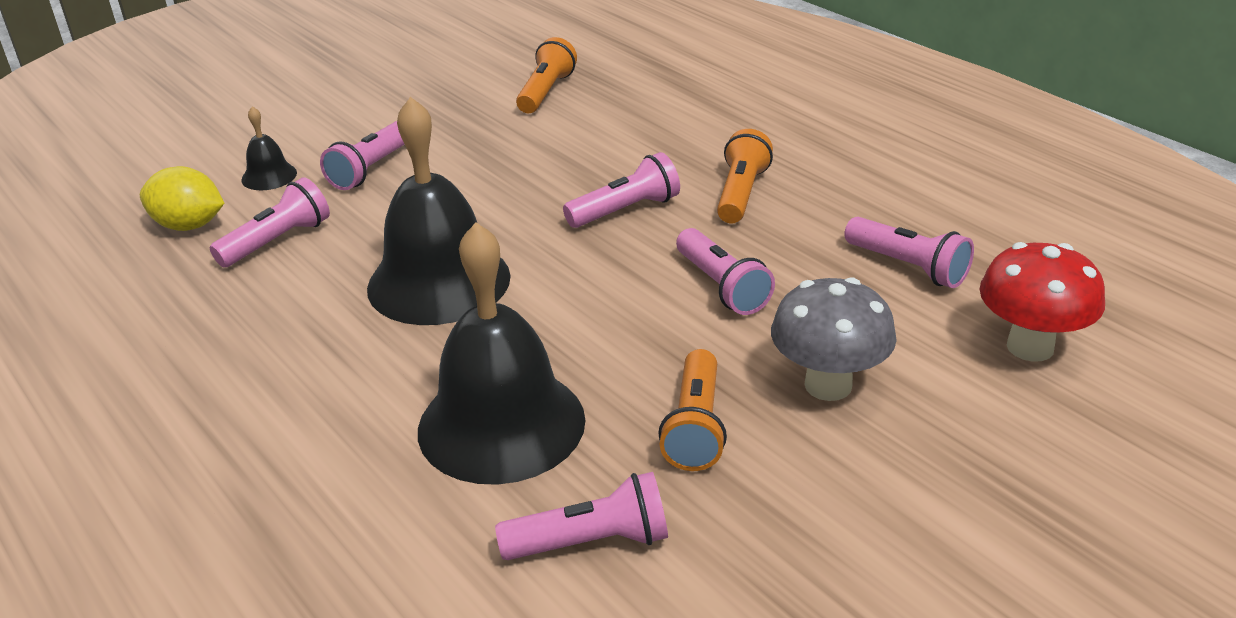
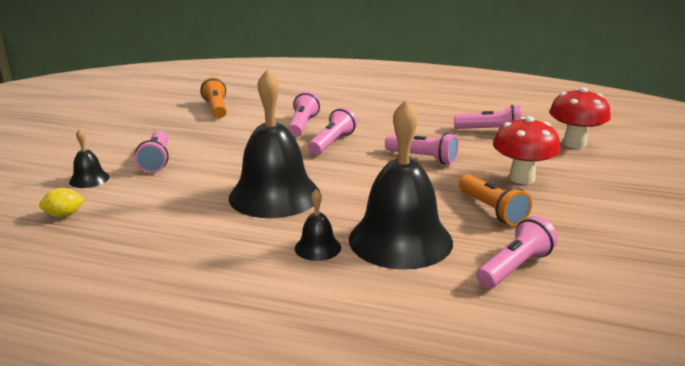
camera: 35 degrees left, 10 degrees down
(189, 225) = (64, 215): yellow lemon -> yellow lemon, size x0.63
(278, 241) = (142, 205): pink flashlight -> pink flashlight (302, 125)
(388, 391) = (317, 248): none -> black bell
(741, 193) = (378, 124): orange flashlight -> none
(828, 385) = (522, 178): grey mushroom -> red mushroom

